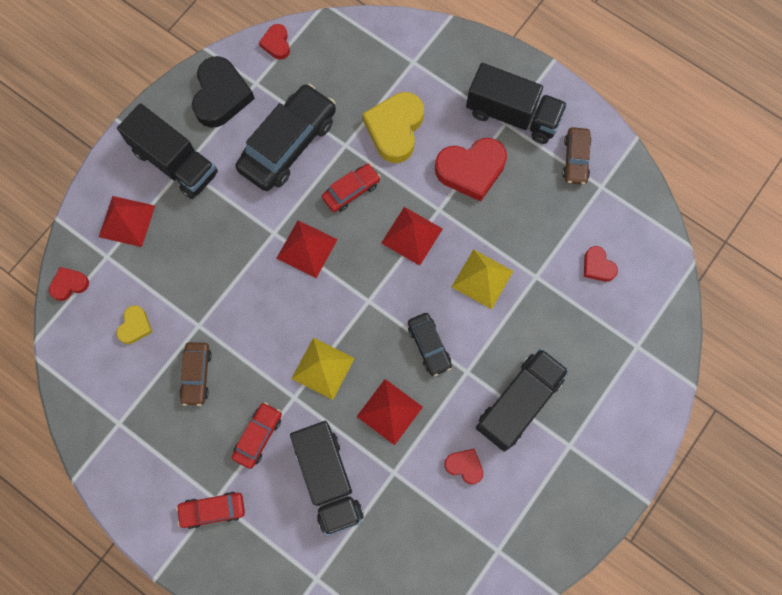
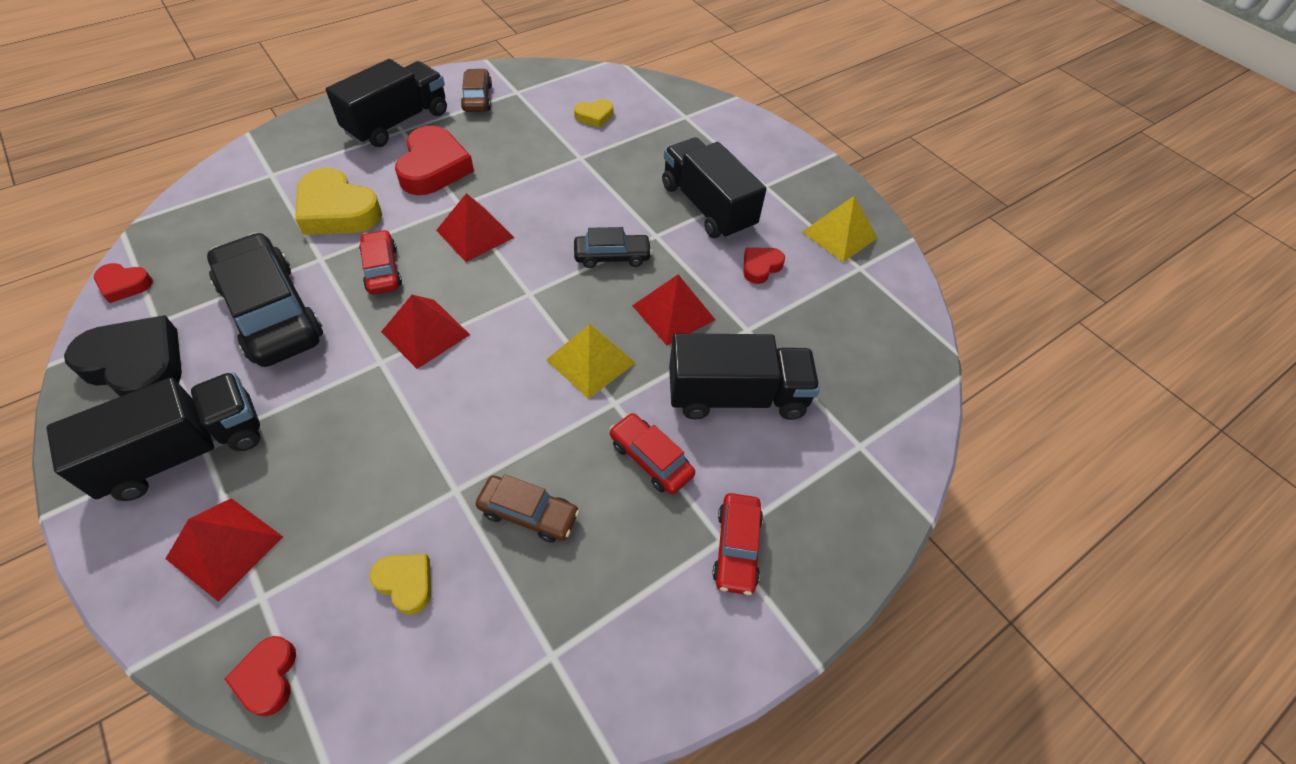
camera: 75 degrees left, 20 degrees down
(482, 279) = (560, 194): yellow pyramid -> yellow pyramid (839, 235)
(575, 159) = (477, 98): brown car -> brown car turned 120 degrees counterclockwise
(597, 266) = (594, 116): red heart -> yellow heart

